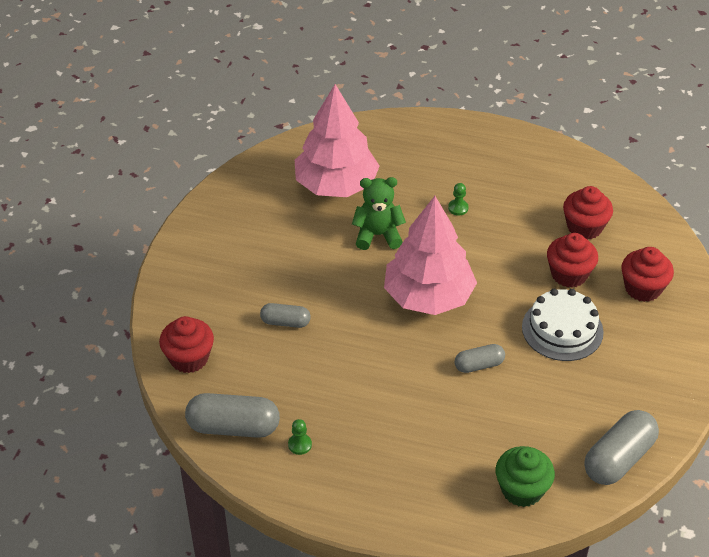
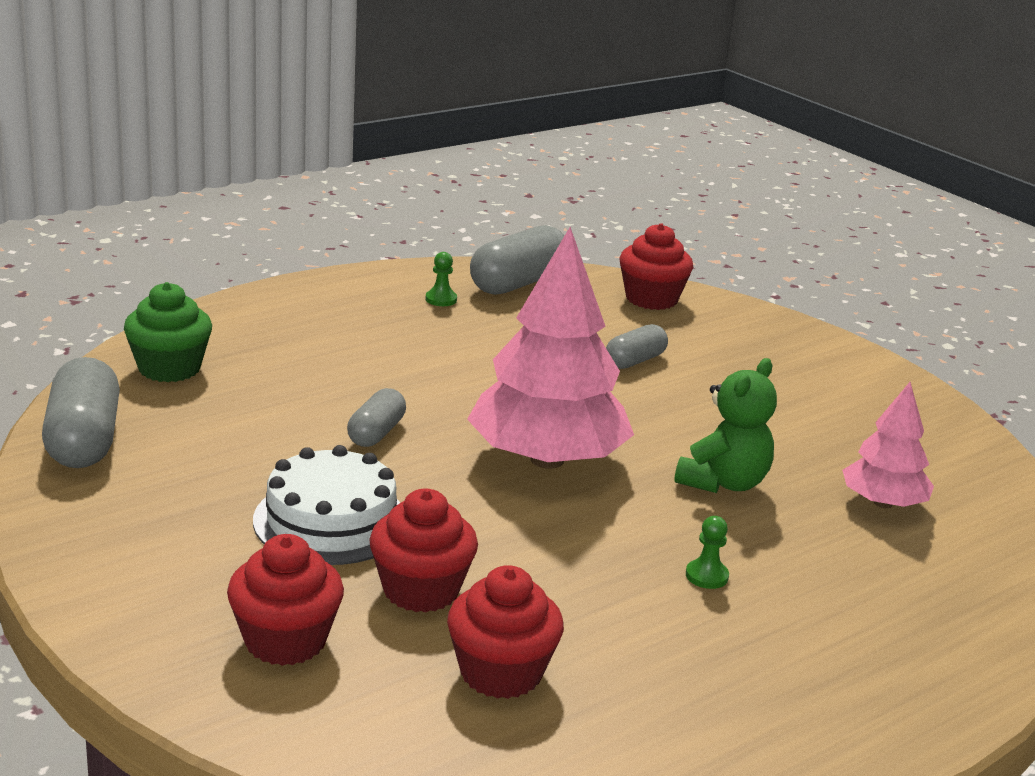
camera: 125 degrees right, 20 degrees down
(336, 185) = (883, 503): pink tree -> pink tree, size x0.54

